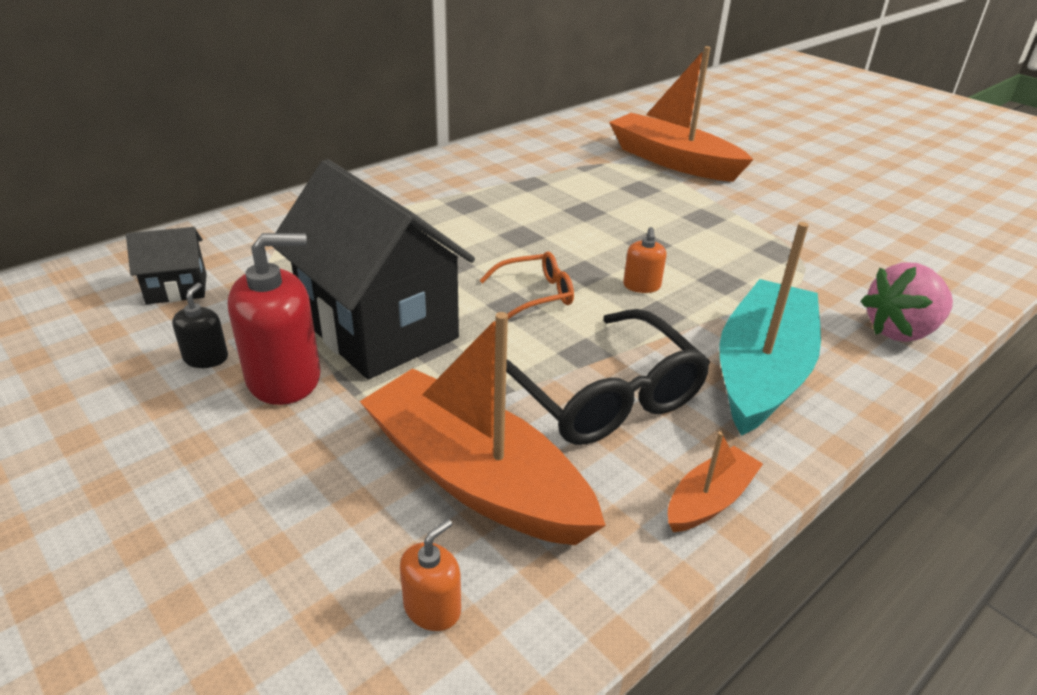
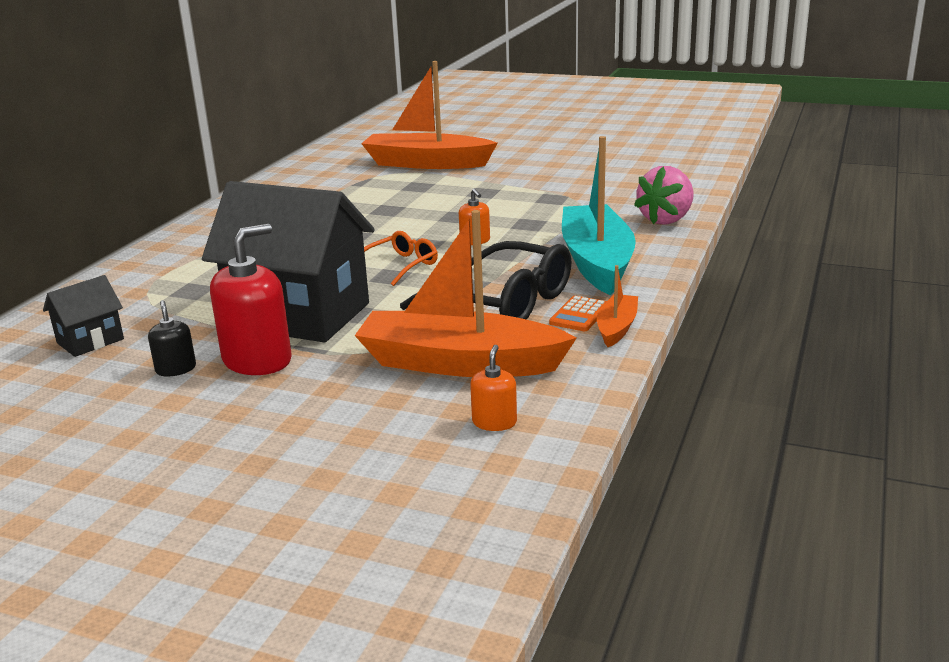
camera: 25 degrees left, 10 degrees down
(677, 455) = (579, 315): none -> orange calculator

